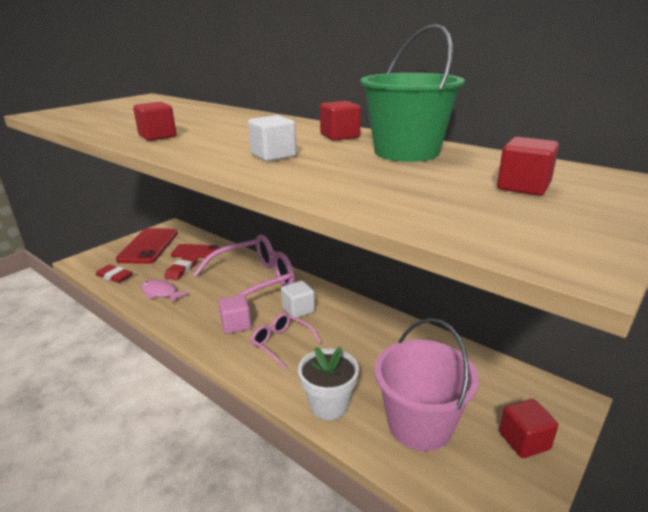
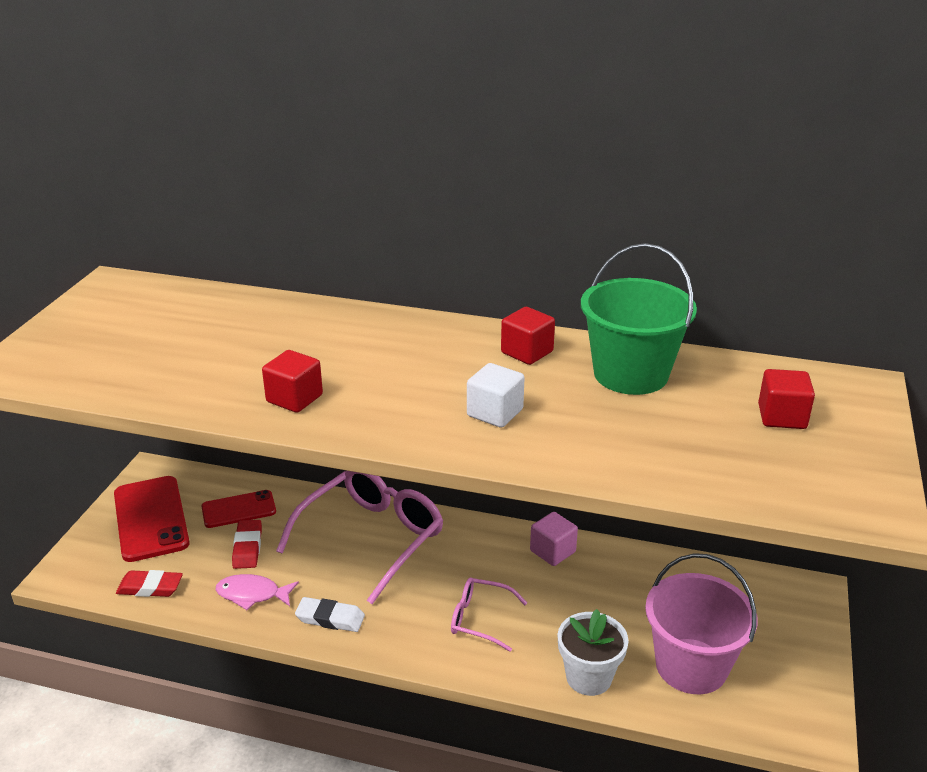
camera: 25 degrees left, 5 degrees up
(190, 317) = (330, 618): none -> white eraser
(236, 325) = (402, 611): pink cube -> pink cube (552, 551)
(298, 310) = (464, 565): white cube -> none
(524, 441) = (792, 649): red cube -> none

